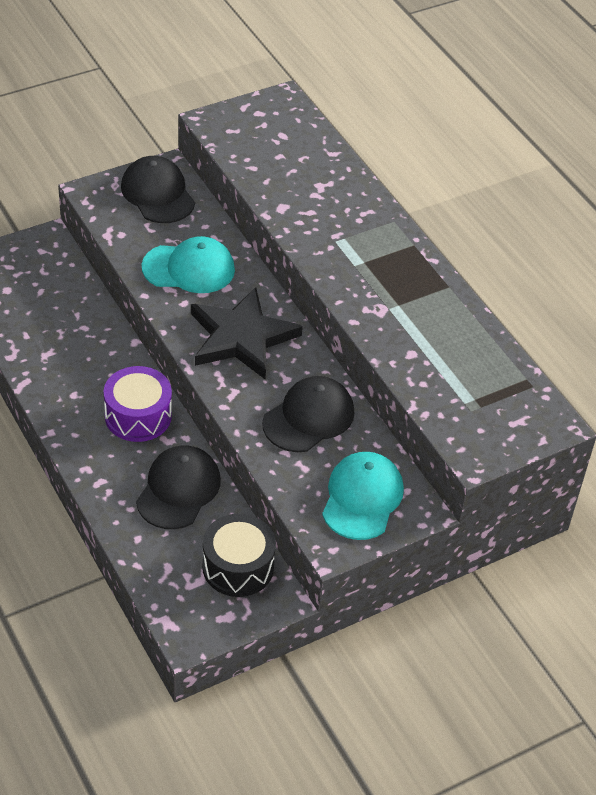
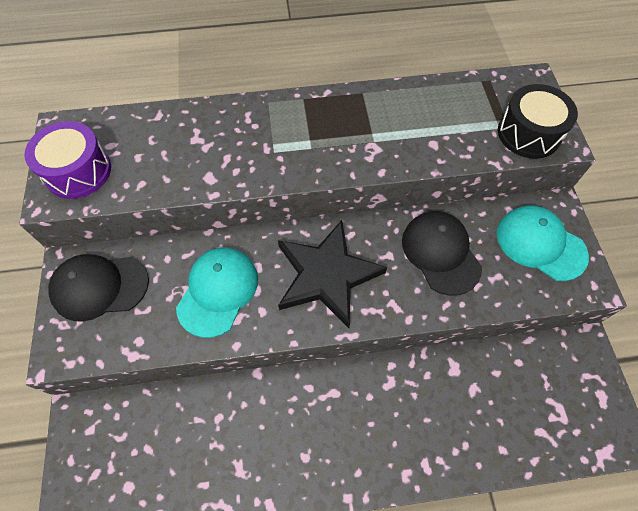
camera: 65 degrees left, 15 degrees up
(138, 416) = (353, 401): purple drum -> purple drum (78, 171)
(178, 490) = (452, 392): black cap -> none
(238, 567) = (549, 369): black drum -> black drum (528, 133)

